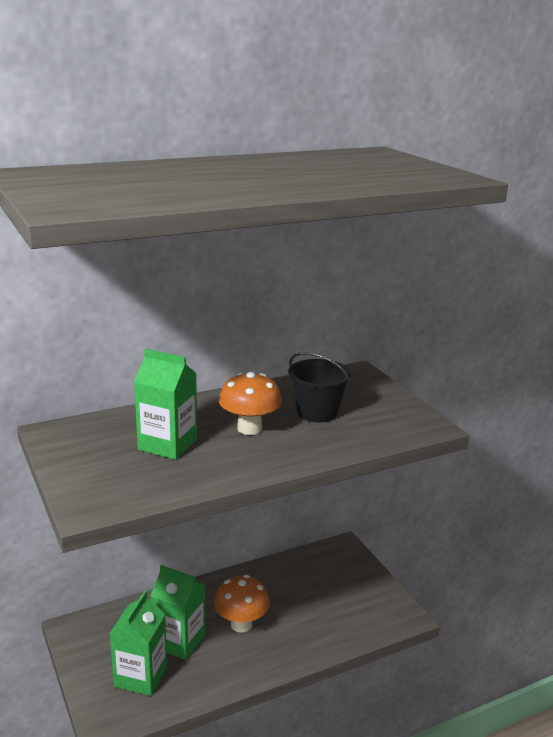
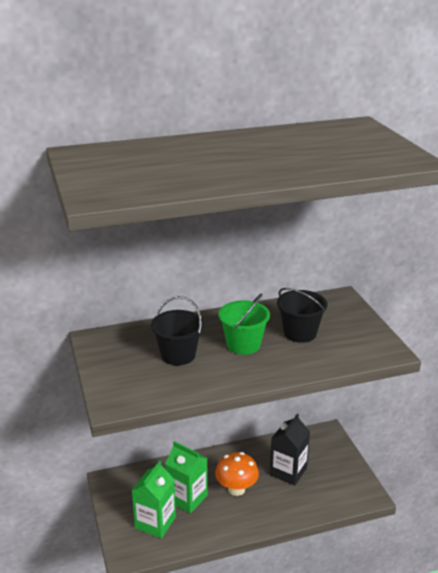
camera: 10 degrees right, 5 degrees up
(167, 444) = (178, 355): green carton -> black bucket
(249, 428) = (243, 344): orange mushroom -> green bucket
(302, 597) = (288, 471): none -> black carton

